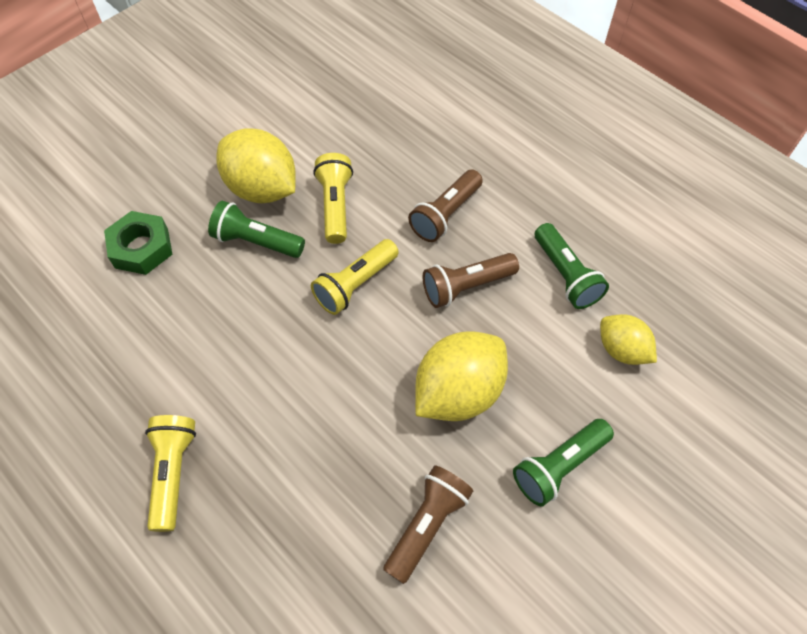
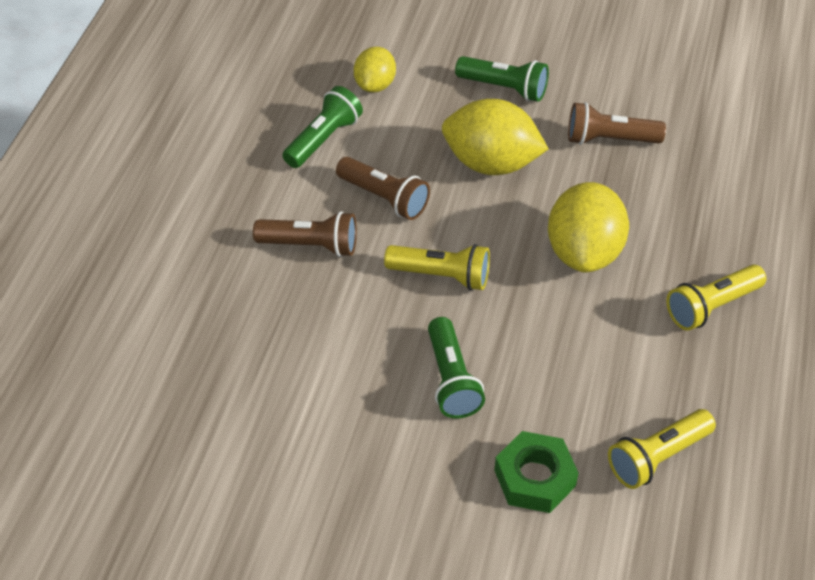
camera: 120 degrees left, 10 degrees down
(262, 189) = (381, 414): yellow lemon -> yellow lemon (584, 252)
(335, 206) = (360, 337): yellow flashlight -> yellow flashlight (657, 457)

